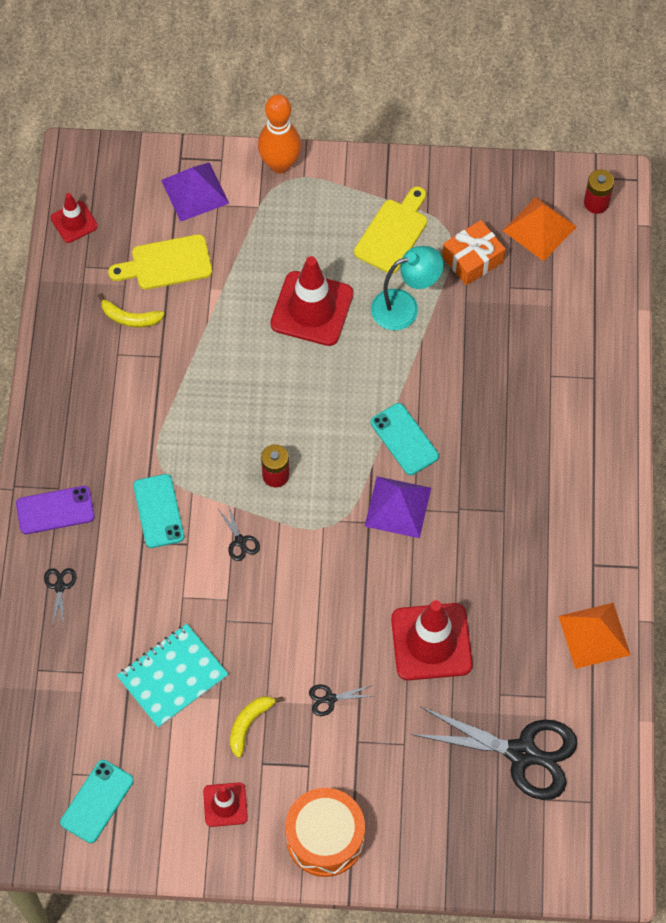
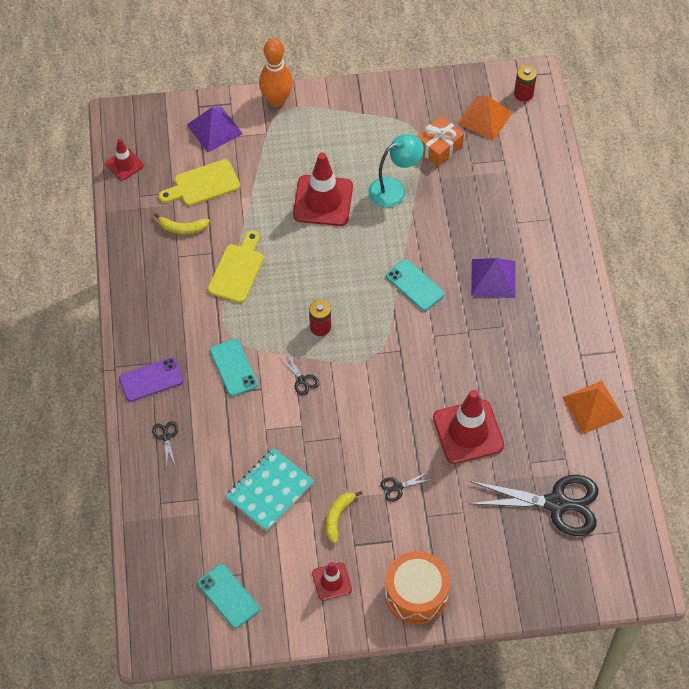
camera: 10 degrees left, 5 degrees down
(97, 801) = (228, 596): turquoise phone -> turquoise phone turned 60 degrees counterclockwise
(393, 233) = (374, 137): yellow cutting board -> yellow cutting board (237, 270)
(397, 506) = (420, 335): purple pyramid -> purple pyramid (493, 278)

